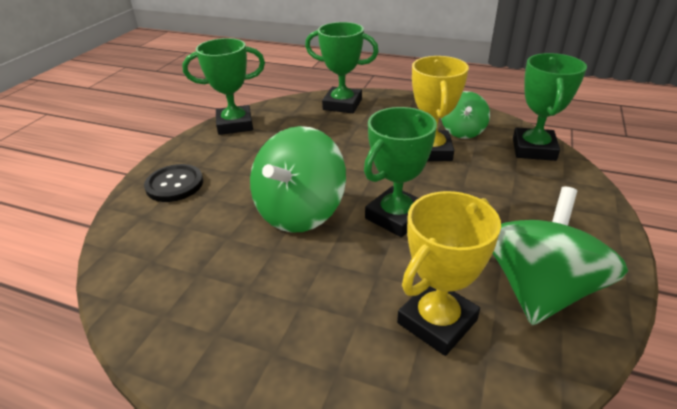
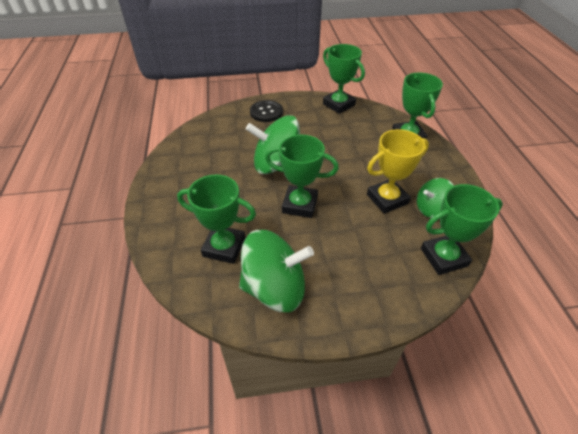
camera: 60 degrees right, 10 degrees up
(437, 321) = (224, 247): yellow trophy -> green trophy

